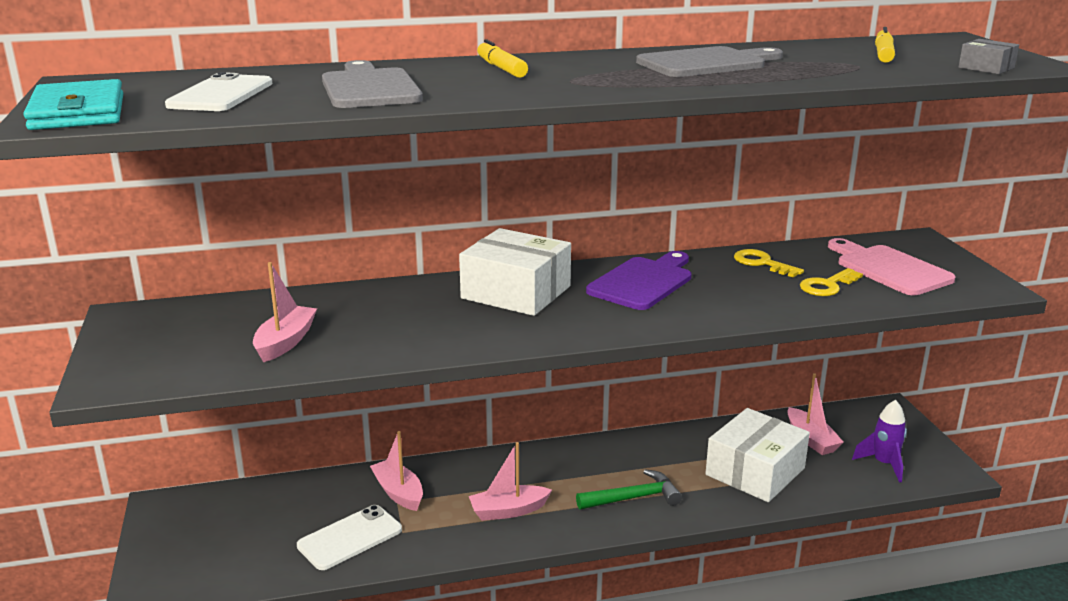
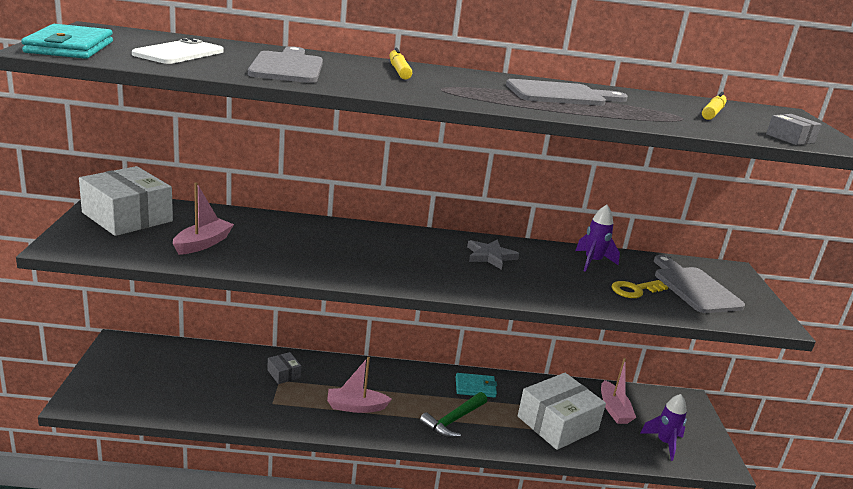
camera: 10 degrees right, 0 degrees up
(350, 538) = (233, 398): white phone -> none
(398, 492) = (284, 374): pink boat -> grey box
(516, 292) = (390, 244): white box -> white box (127, 217)
(633, 498) = (453, 420): green hammer -> green hammer turned 135 degrees clockwise
(640, 452) = (475, 387): none -> turquoise wallet
(643, 282) = (490, 256): purple cutting board -> grey star
(762, 263) = (592, 262): yellow key -> purple rocket
(889, 269) = (694, 288): pink cutting board -> grey cutting board

